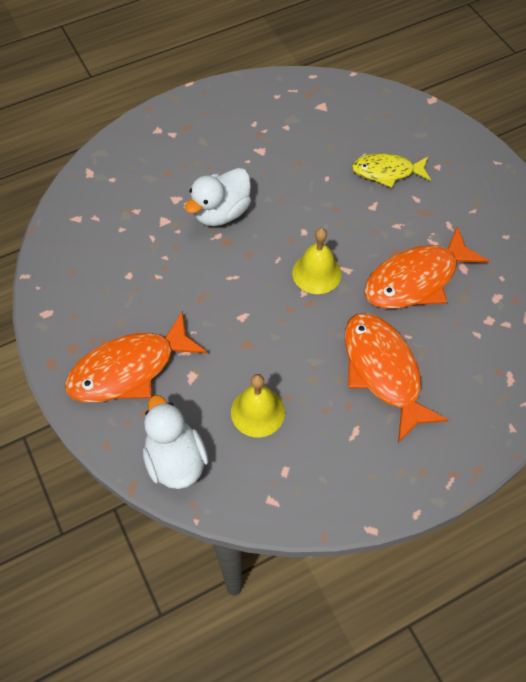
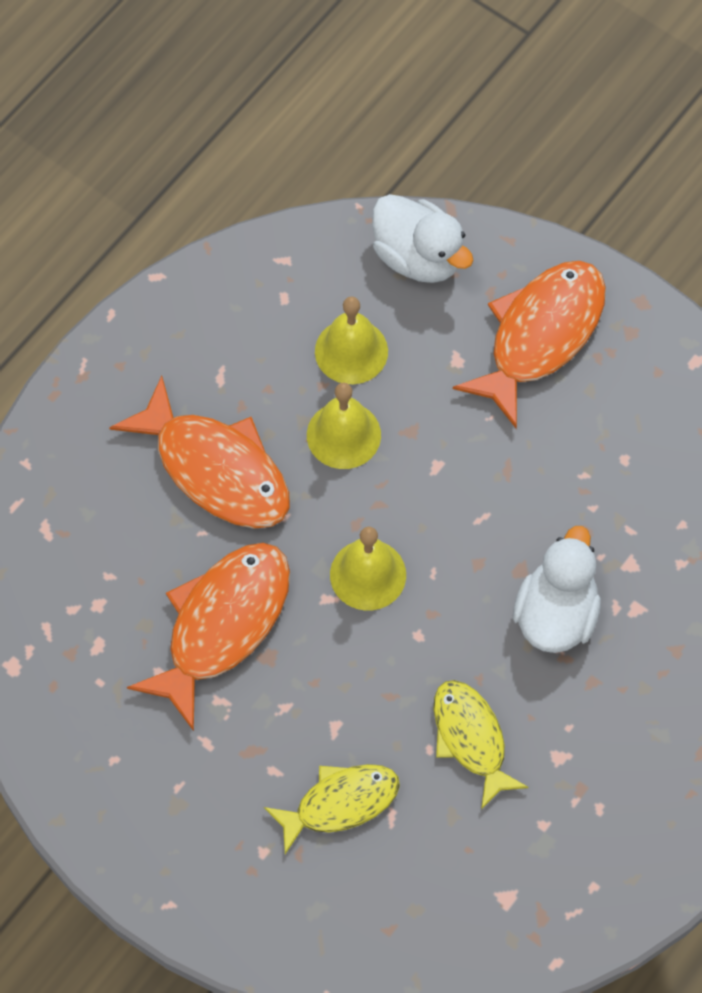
camera: 155 degrees right, 5 degrees up
(290, 359) = (343, 435): none -> yellow bell
(302, 174) = (471, 739): none -> yellow fish

